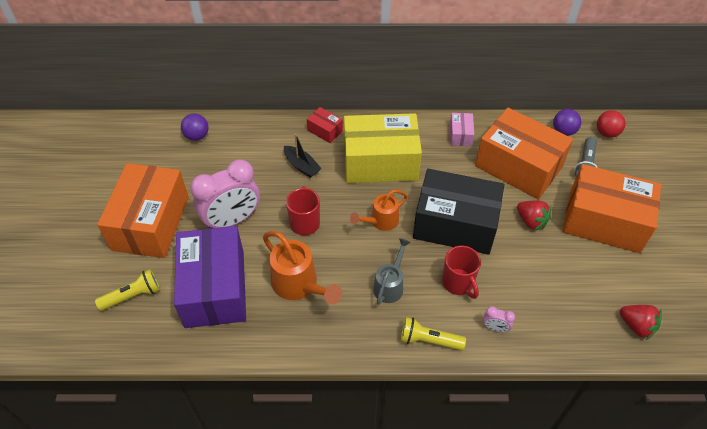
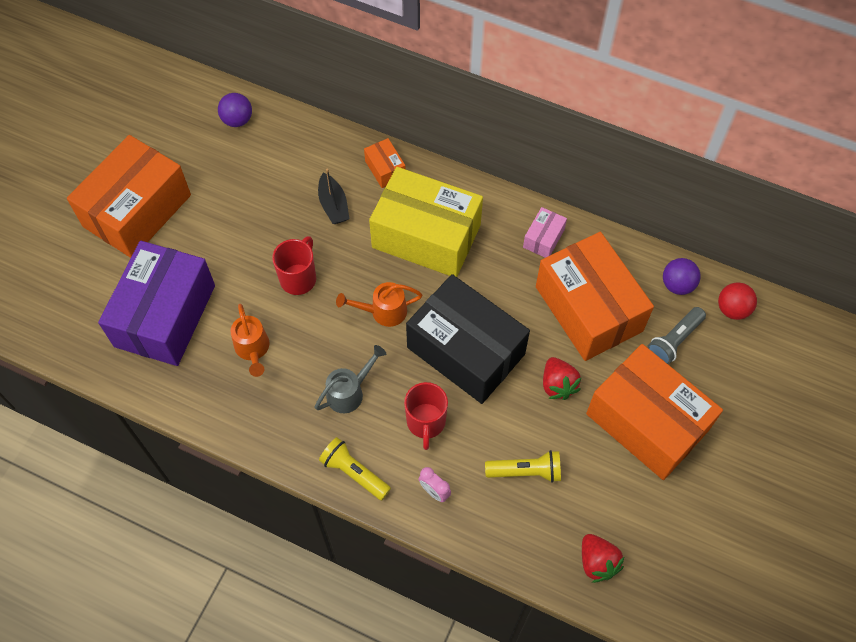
camera: 25 degrees right, 10 degrees up
(133, 295) = (81, 288): yellow flashlight -> yellow flashlight (526, 471)
(232, 220) = (223, 242): pink clock -> none
(299, 285) = (253, 349): orange watering can -> orange watering can, size x0.65
(325, 130) = (385, 169): red box -> orange box

